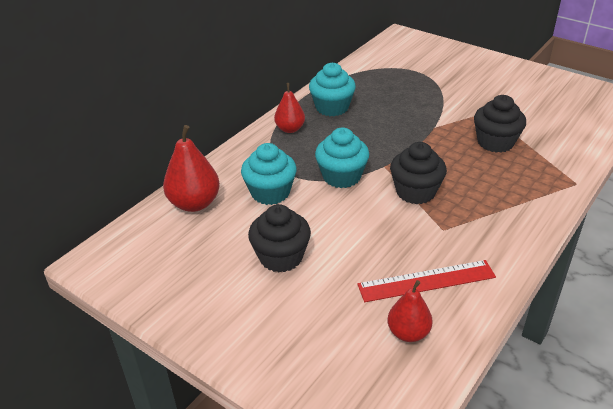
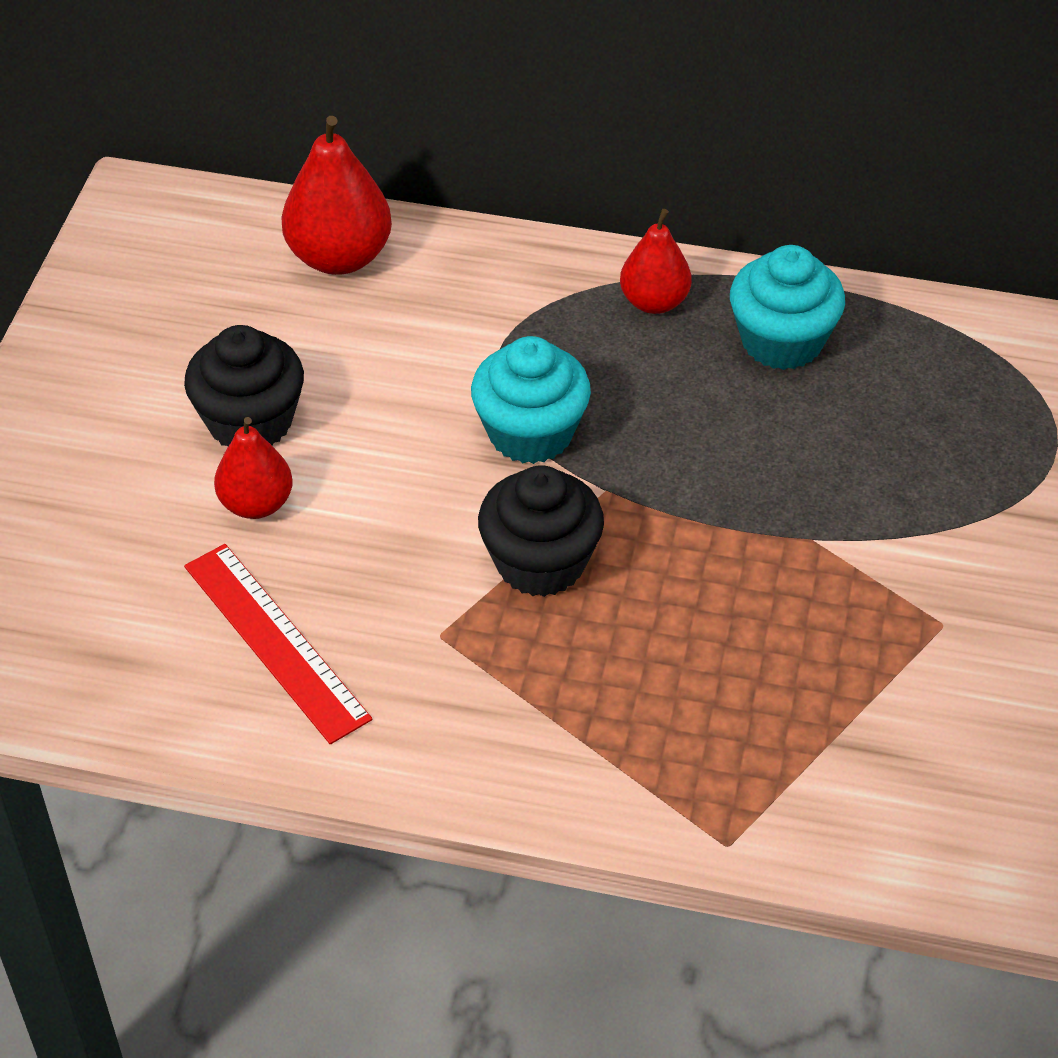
camera: 65 degrees right, 10 degrees up
(270, 192) = (423, 346): turquoise cupcake -> none
(408, 333) = (135, 645): red pear -> red pear (256, 504)
(495, 142) = (813, 664): black cupcake -> none

